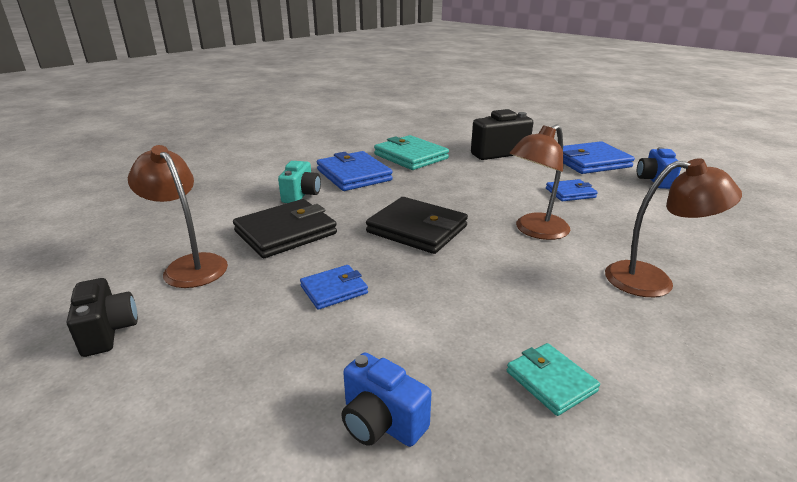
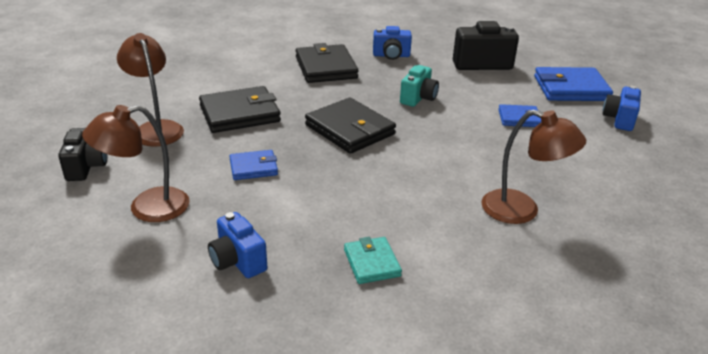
camera: 15 degrees right, 5 degrees up
(301, 195) = (269, 81): turquoise camera -> turquoise camera (418, 98)
(353, 175) = (326, 68): blue wallet -> black wallet
(410, 156) = (391, 55): turquoise wallet -> blue camera
(535, 231) = (453, 149): brown lamp -> brown lamp (147, 208)

